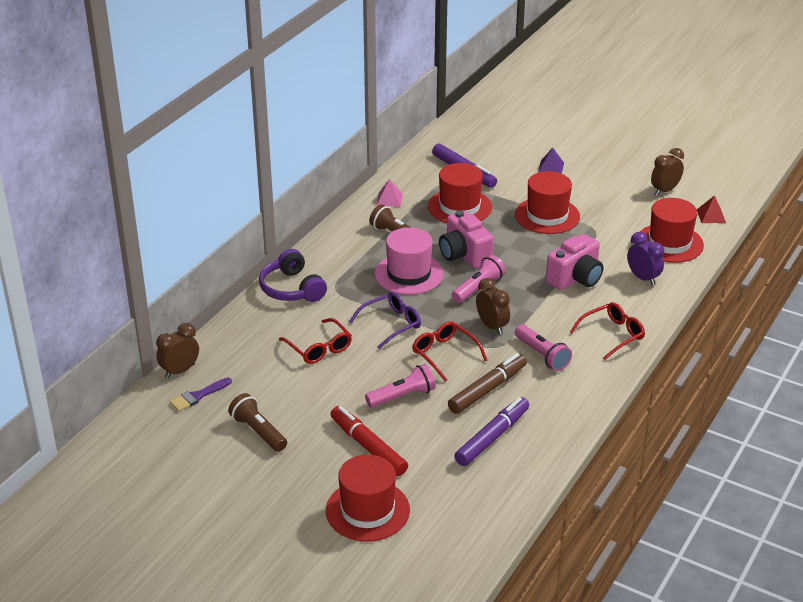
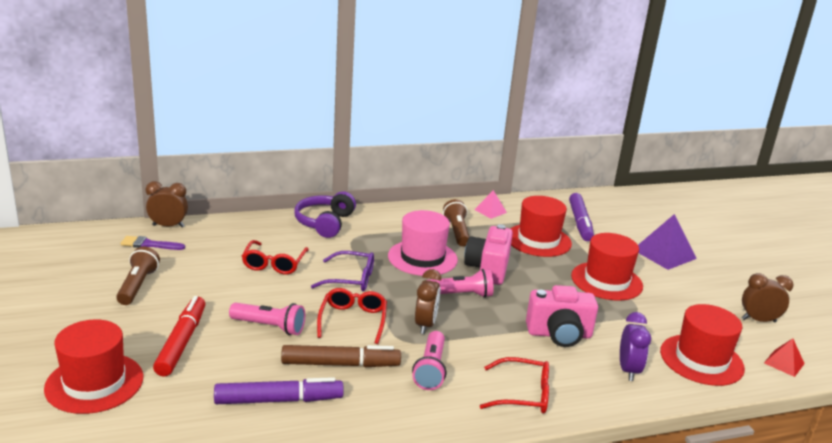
camera: 40 degrees right, 10 degrees down
(551, 167) = (664, 254): purple pyramid -> purple pyramid, size x1.79

